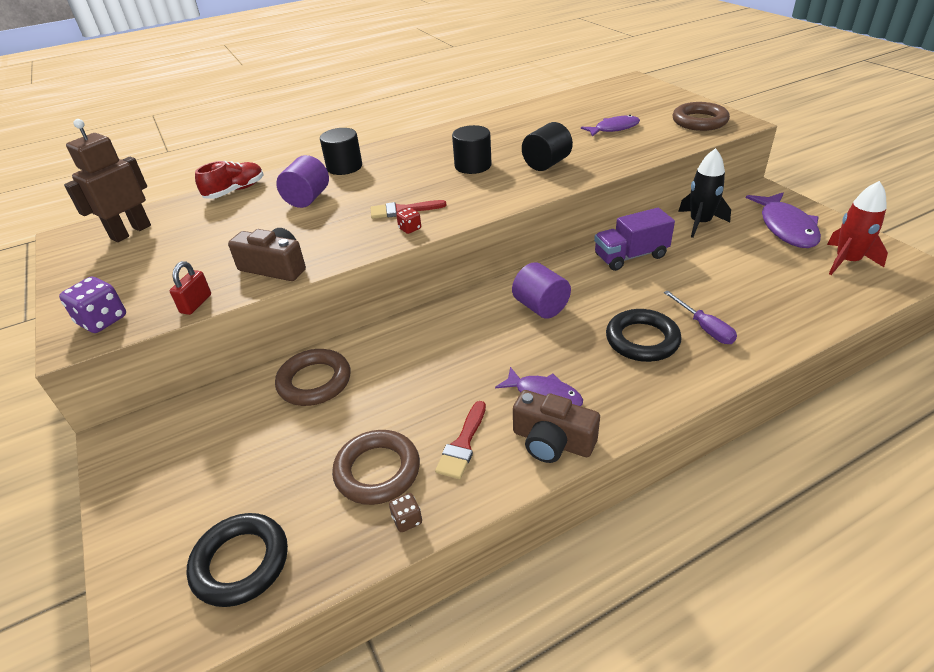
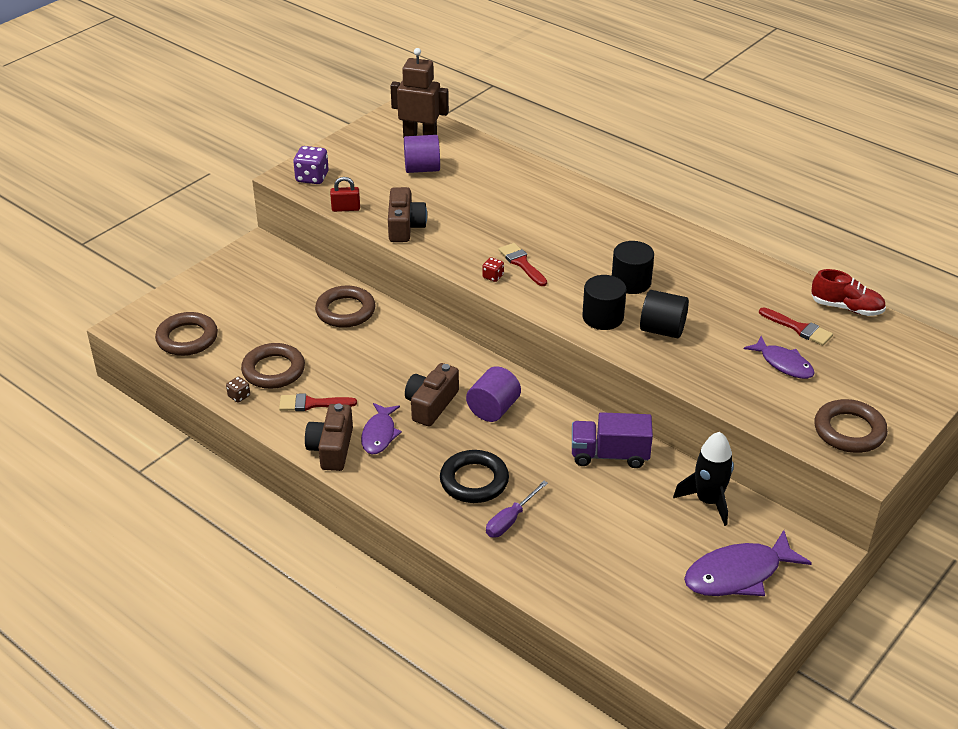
camera: 65 degrees right, 0 degrees up
(235, 191) = (508, 160): red shoe -> red shoe (846, 308)
(241, 563) = (187, 338): black ring -> brown ring
(307, 199) = (514, 204): purple cylinder -> purple cylinder (422, 169)
(344, 167) = (584, 204): black cylinder -> black cylinder (603, 317)
(513, 346) = (431, 404): none -> brown camera
(575, 117) = (799, 328): none -> red brush
(630, 256) = (609, 455): purple truck -> purple truck turned 45 degrees counterclockwise
(846, 261) = (687, 626): red rocket -> none

